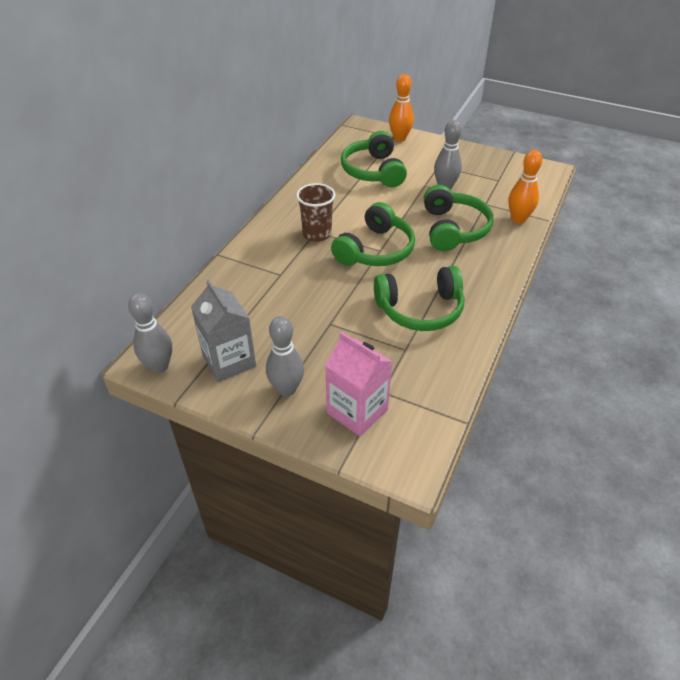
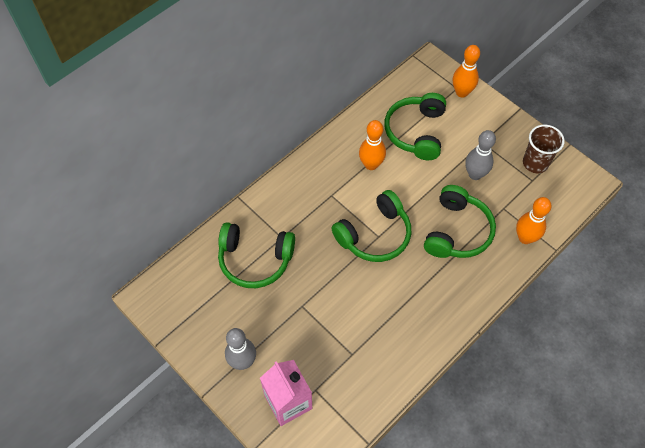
camera: 20 degrees right, 15 degrees up
(159, 366) = (155, 305): grey bowling pin -> none
(229, 361) = (209, 318): grey carton -> none
(317, 234) = (331, 199): brown cup -> brown cup (535, 163)
(343, 201) = (371, 164): none -> orange bowling pin
(420, 309) = (383, 316): green headphones -> green headphones (255, 260)

